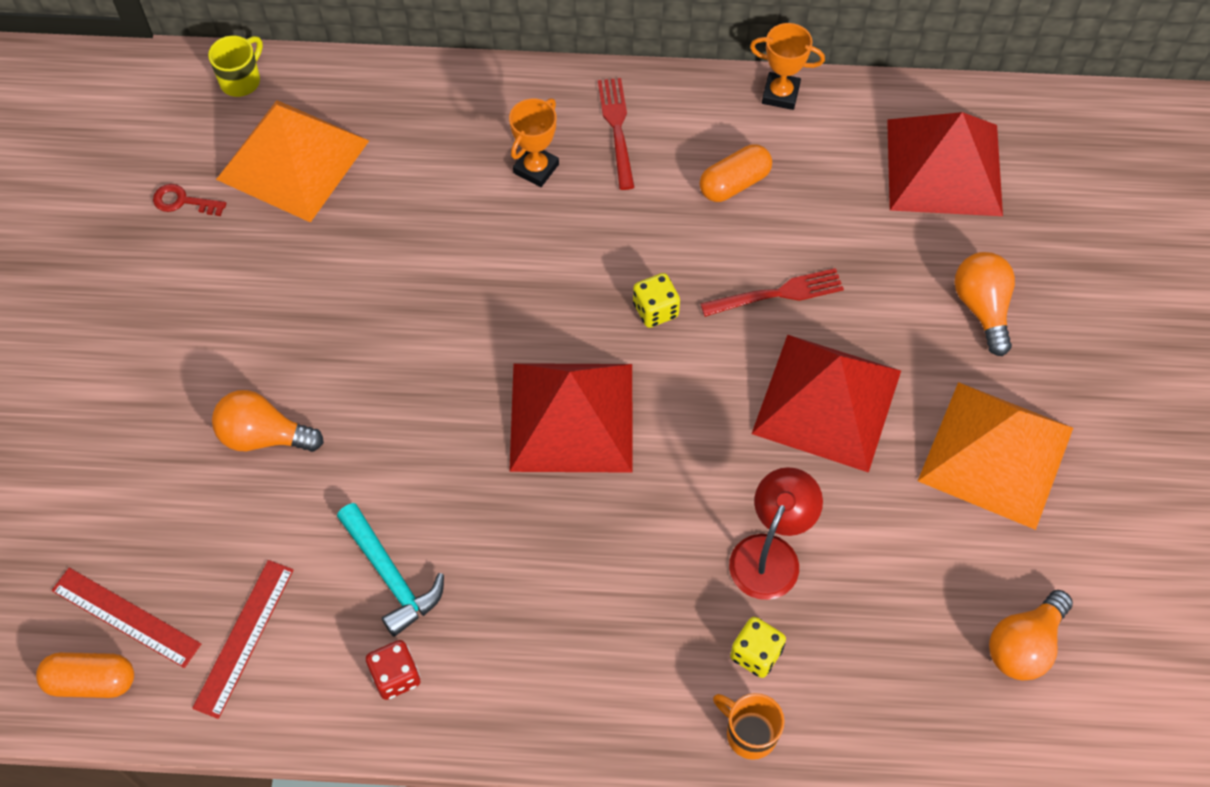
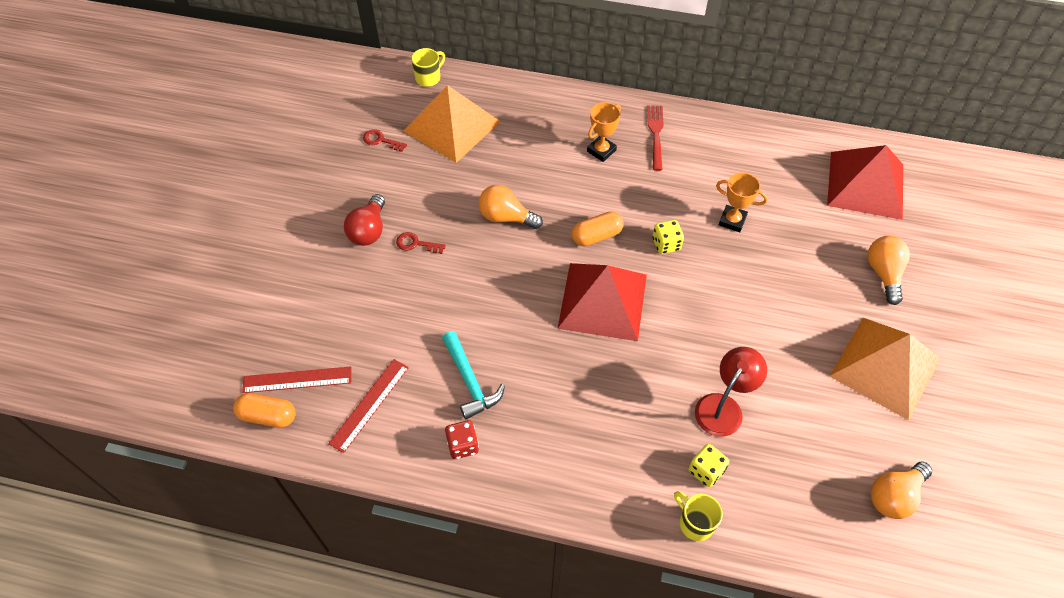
camera: 10 degrees right, 5 degrees down
(126, 617) = (297, 380): red ruler -> red ruler turned 45 degrees counterclockwise
(192, 357) = (369, 230): none -> red light bulb
(264, 436) = (404, 283): orange light bulb -> orange light bulb (506, 217)
(270, 368) = (416, 244): none -> red key
(734, 183) = (727, 176): orange capsule -> orange capsule (596, 236)
(749, 733) = (695, 523): orange mug -> yellow mug
(777, 294) = (747, 246): red fork -> none
(780, 94) = (763, 128): orange trophy -> orange trophy (732, 221)
(827, 402) = (773, 317): red pyramid -> none

